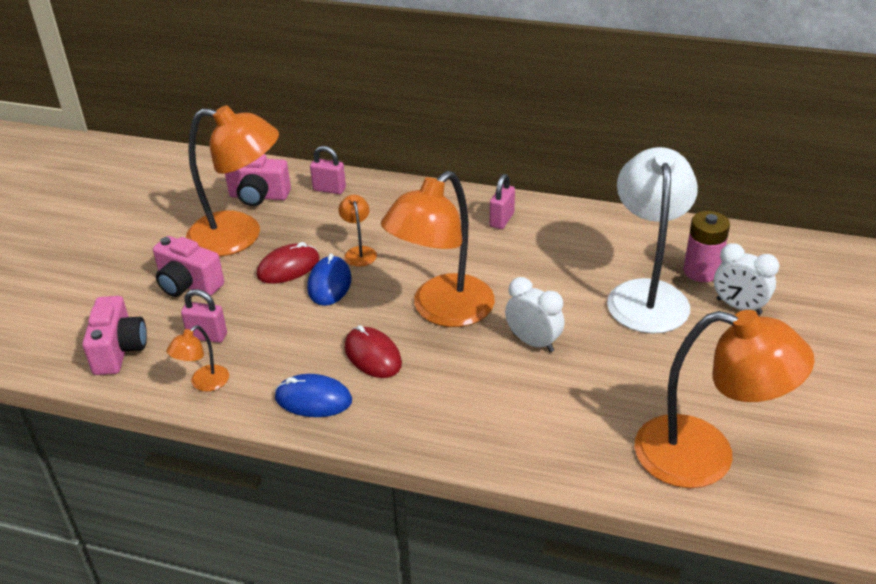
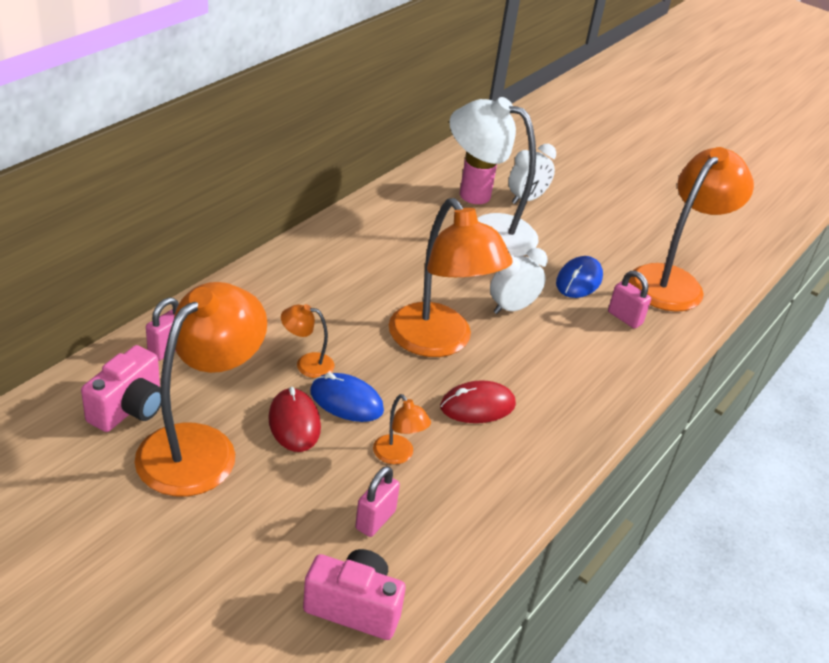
camera: 75 degrees left, 0 degrees up
(188, 285) = (266, 515): pink camera -> none
(204, 383) = (454, 541): orange lamp -> orange lamp (398, 456)
(313, 399) = (519, 464): blue mouse -> blue mouse (579, 280)
(502, 220) = (326, 260): pink padlock -> pink padlock (625, 318)

